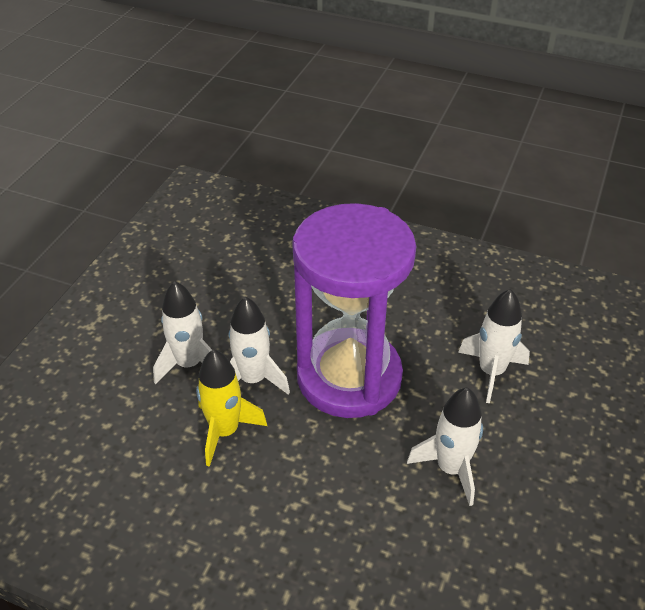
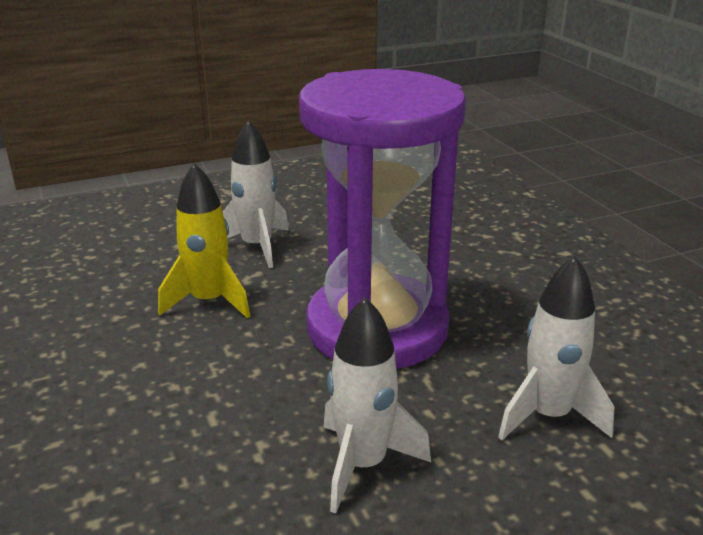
camera: 45 degrees right, 15 degrees down
(253, 379) = (289, 282): white rocket -> none

